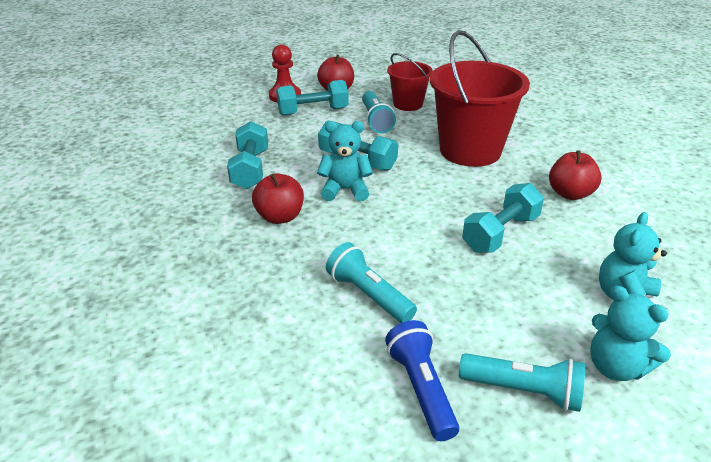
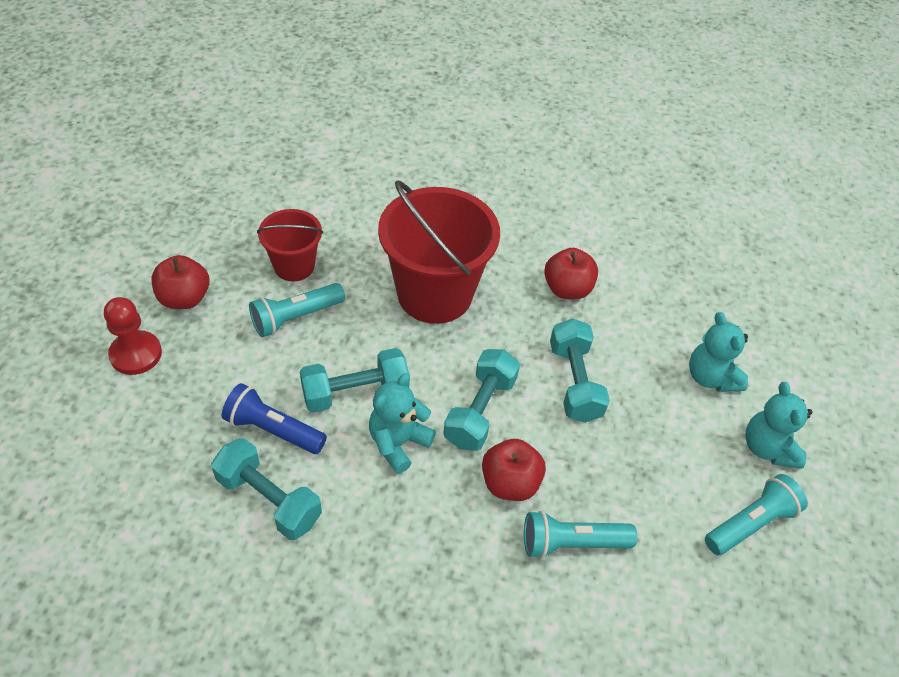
camera: 55 degrees left, 15 degrees up
(280, 217) = (389, 532): red apple -> red apple (510, 483)
(313, 111) = (208, 355): turquoise dumbbell -> turquoise dumbbell (480, 411)
(376, 120) = (295, 317): turquoise flashlight -> turquoise flashlight turned 120 degrees clockwise
(421, 388) = (703, 589): blue flashlight -> blue flashlight (273, 430)
(615, 366) = (768, 448): turquoise teddy bear -> turquoise teddy bear turned 90 degrees clockwise

